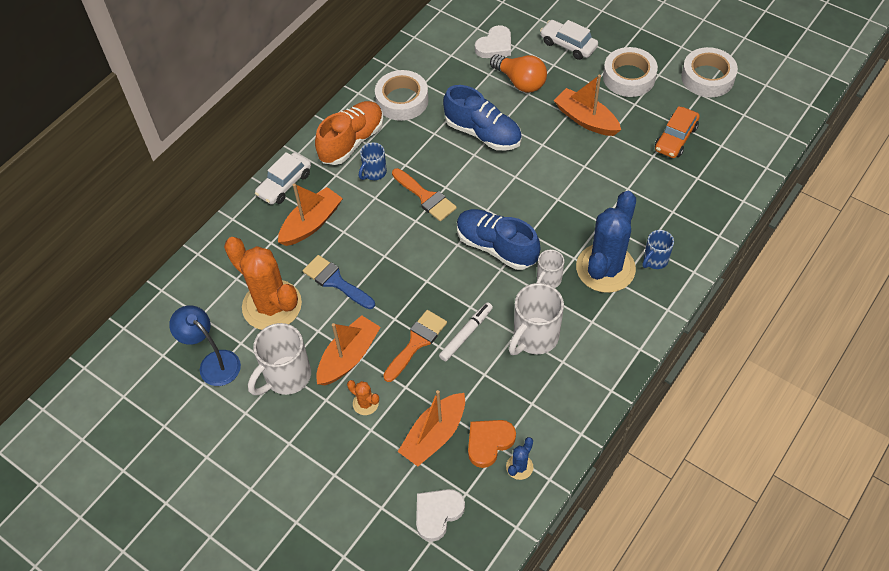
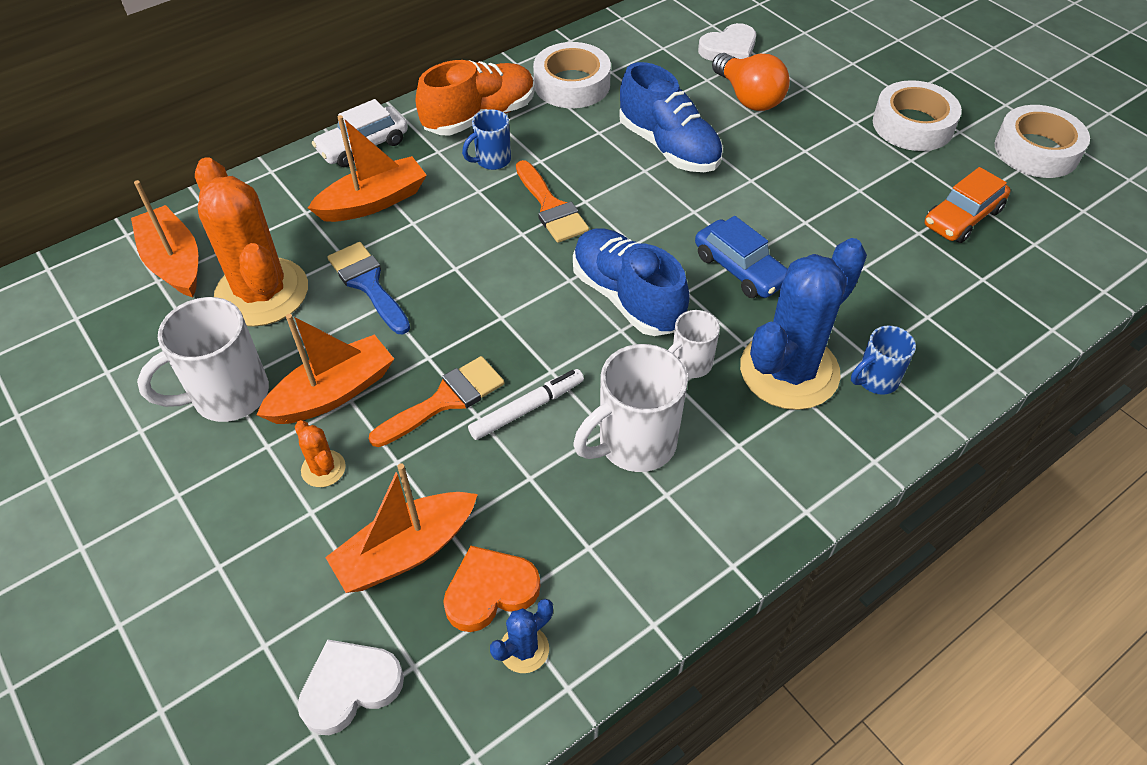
camera: 15 degrees right, 5 degrees down
(213, 362) = (137, 347): blue lamp -> none
(556, 209) = (740, 269): none -> blue car
(568, 45) = (835, 69): white car -> none
(586, 119) = (829, 163): orange boat -> orange boat (174, 262)

